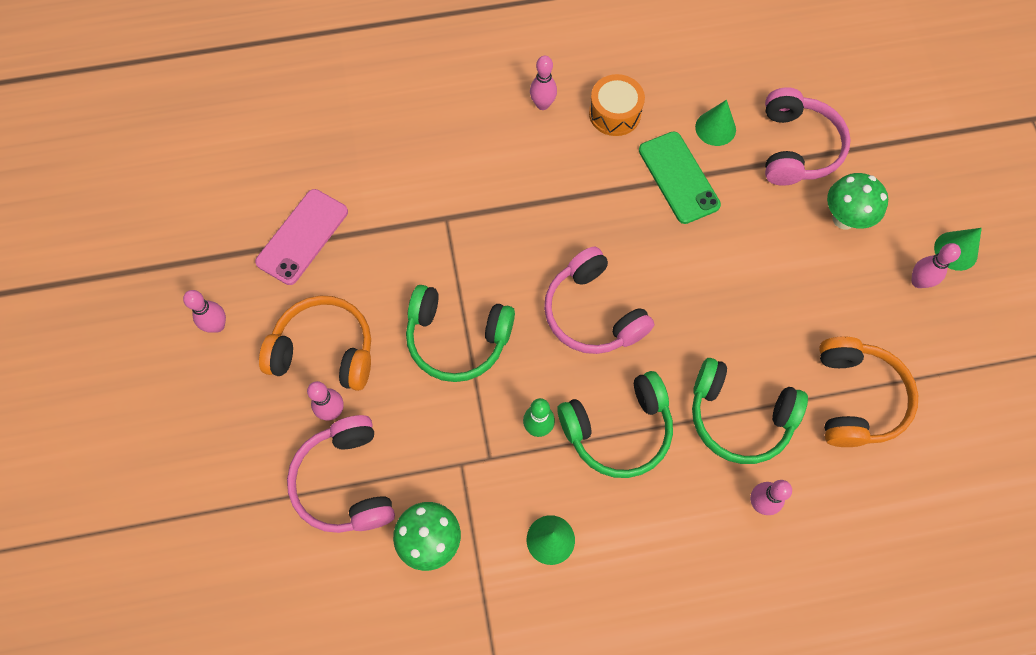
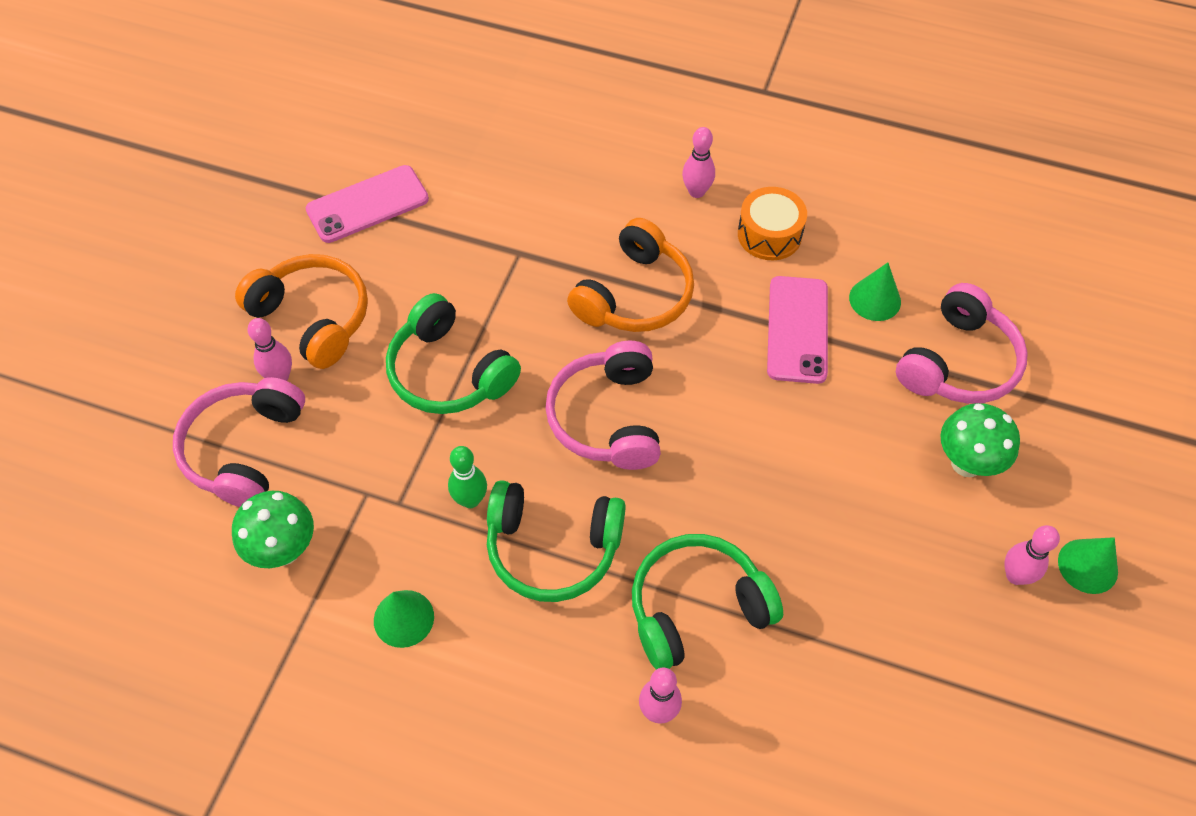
camera: 30 degrees right, 10 degrees down
(217, 325) = (232, 245): pink bowling pin -> none
(678, 177) = (797, 329): green phone -> pink phone
(739, 417) = (696, 607): green headphones -> green headphones turned 105 degrees clockwise
(856, 398) = (851, 662): orange headphones -> orange headphones (635, 295)

